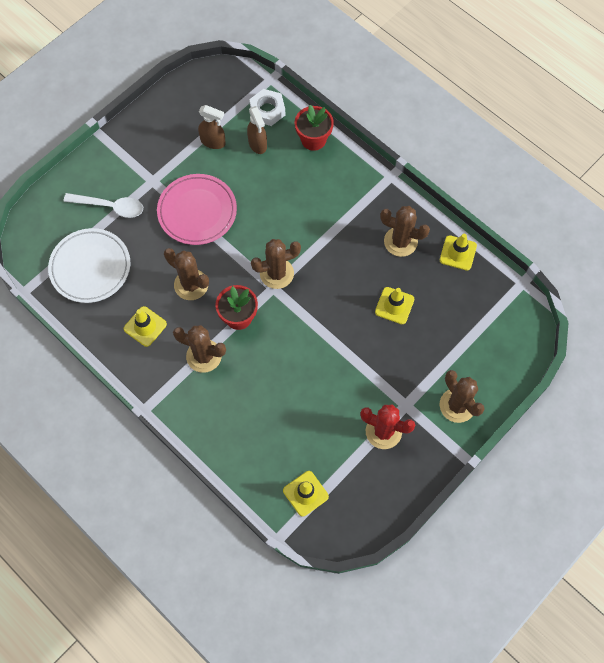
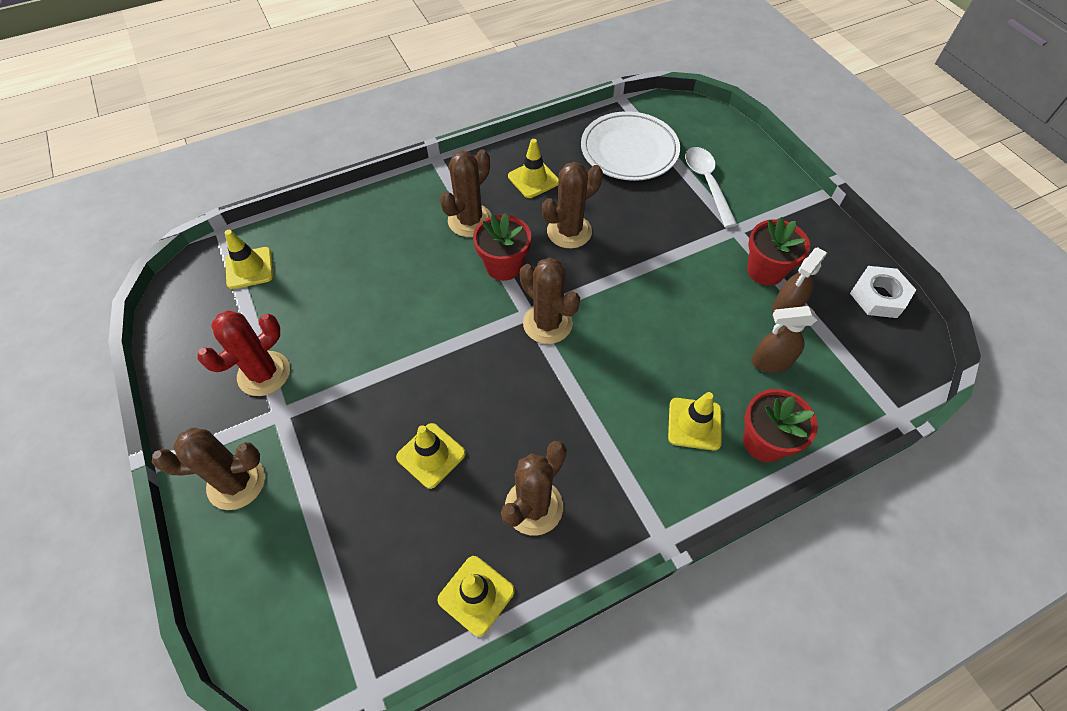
camera: 110 degrees right, 10 degrees down
(110, 207) = (707, 183): white spoon -> white spoon turned 135 degrees clockwise
(184, 157) = (765, 271): none -> red flower pot
(197, 211) = (674, 263): pink plate -> none
(267, 110) = (834, 393): white nut -> white nut (878, 296)
(276, 273) = (547, 323): brown cactus -> brown cactus turned 45 degrees counterclockwise
(316, 175) = (694, 424): none -> yellow traffic cone

